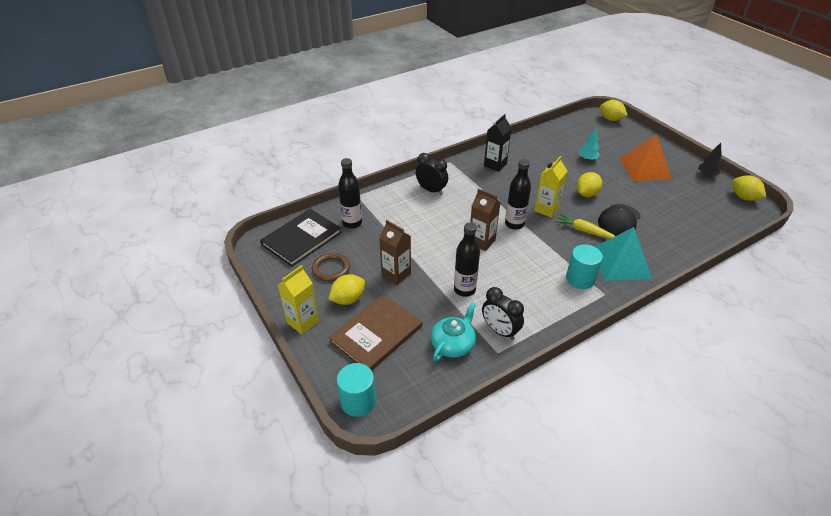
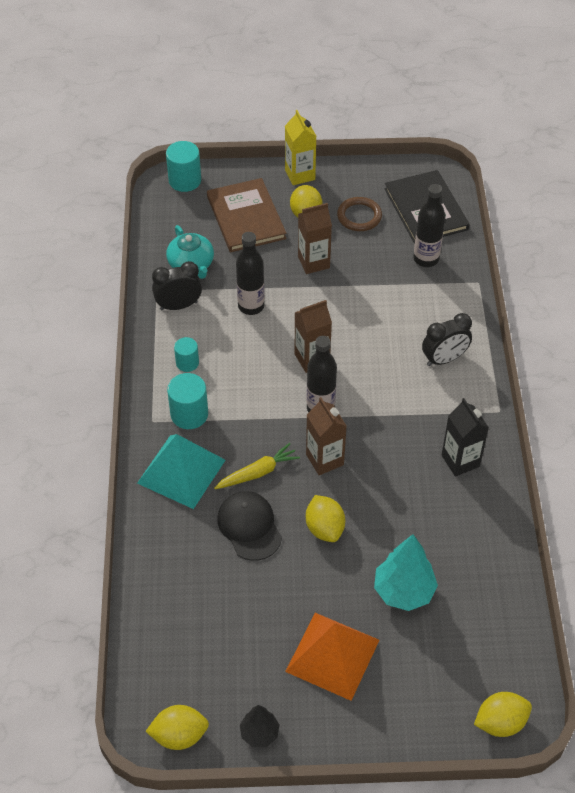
camera: 120 degrees right, 10 degrees up
(543, 300) = (187, 363): none -> turquoise cylinder
(546, 209) = (324, 459): yellow carton -> brown carton
(587, 159) = (403, 591): turquoise tree -> turquoise tree, size x1.70

